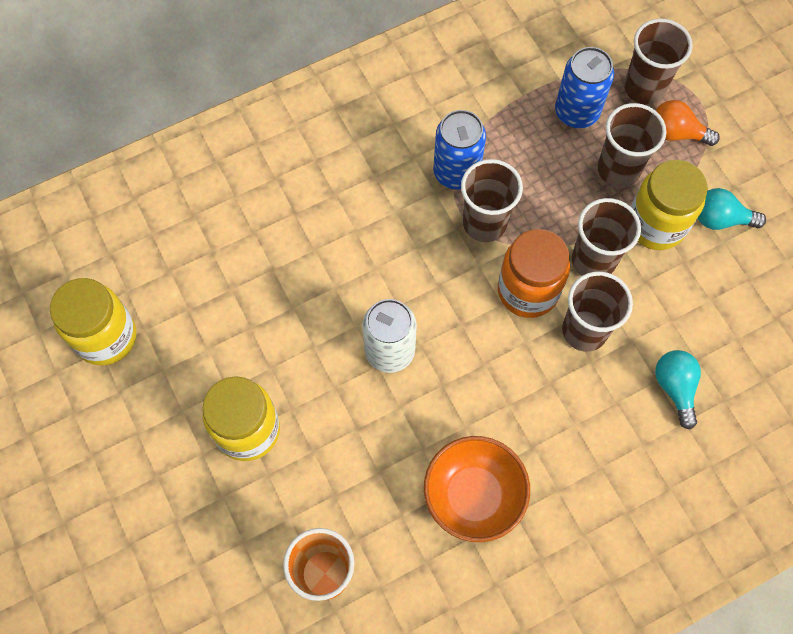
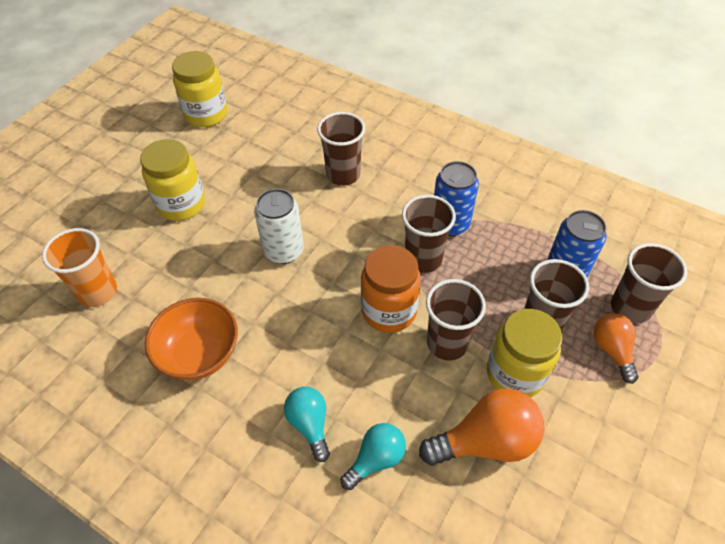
camera: 60 degrees right, 15 degrees down
(584, 331) = (382, 365): brown cup -> brown cup (343, 174)
(705, 289) = (486, 441): none -> orange light bulb
(720, 219) = (562, 422): turquoise light bulb -> turquoise light bulb (310, 424)

